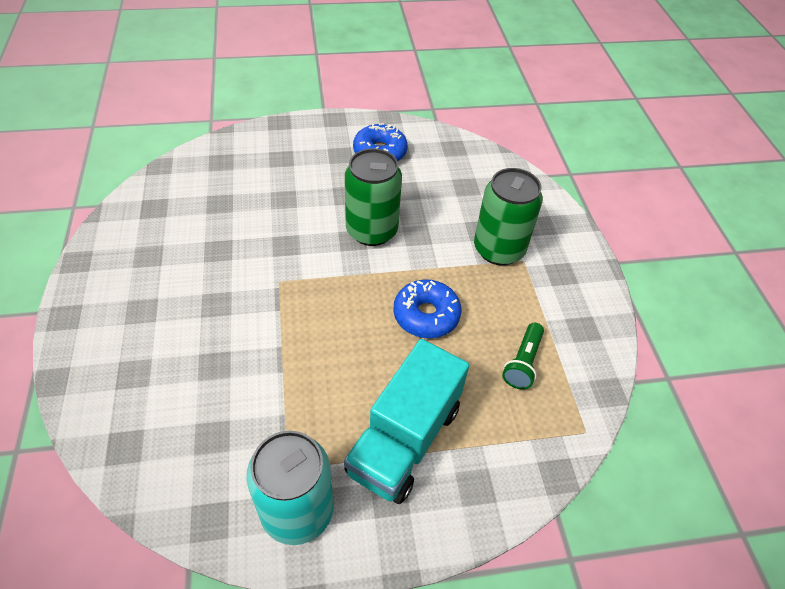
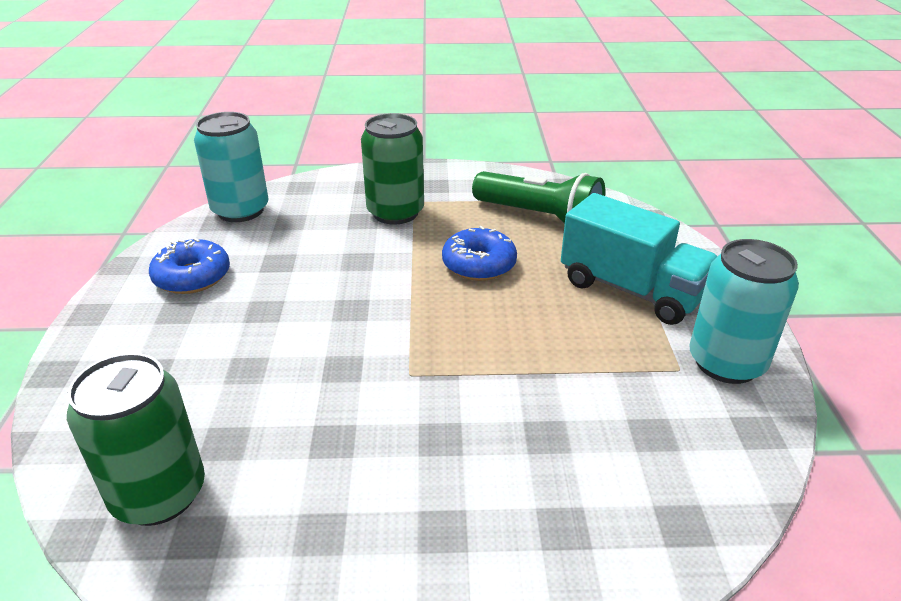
camera: 80 degrees left, 15 degrees down
(371, 231) = (340, 292): green can -> green can (159, 494)
(474, 156) = (240, 210): none -> turquoise can
(523, 362) = (540, 217): green flashlight -> green flashlight, size x1.85

